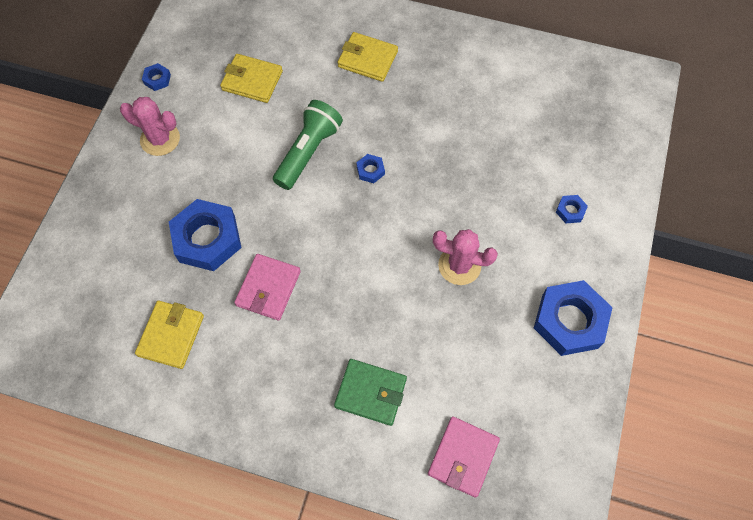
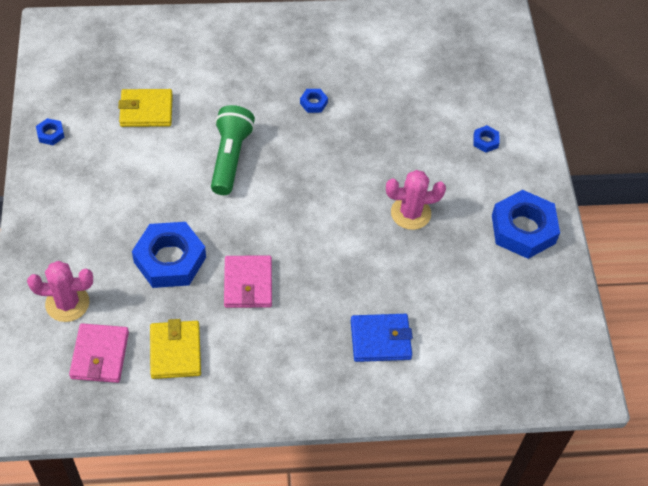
camera: 25 degrees left, 10 degrees down
(160, 139) = (80, 186): pink cactus -> pink cactus (67, 303)
(367, 59) = (248, 63): yellow wallet -> none
(370, 170) = (295, 157): blue nut -> blue nut (313, 103)
(371, 393) = (380, 339): green wallet -> blue wallet
(463, 457) = (482, 364): pink wallet -> pink wallet (100, 355)

